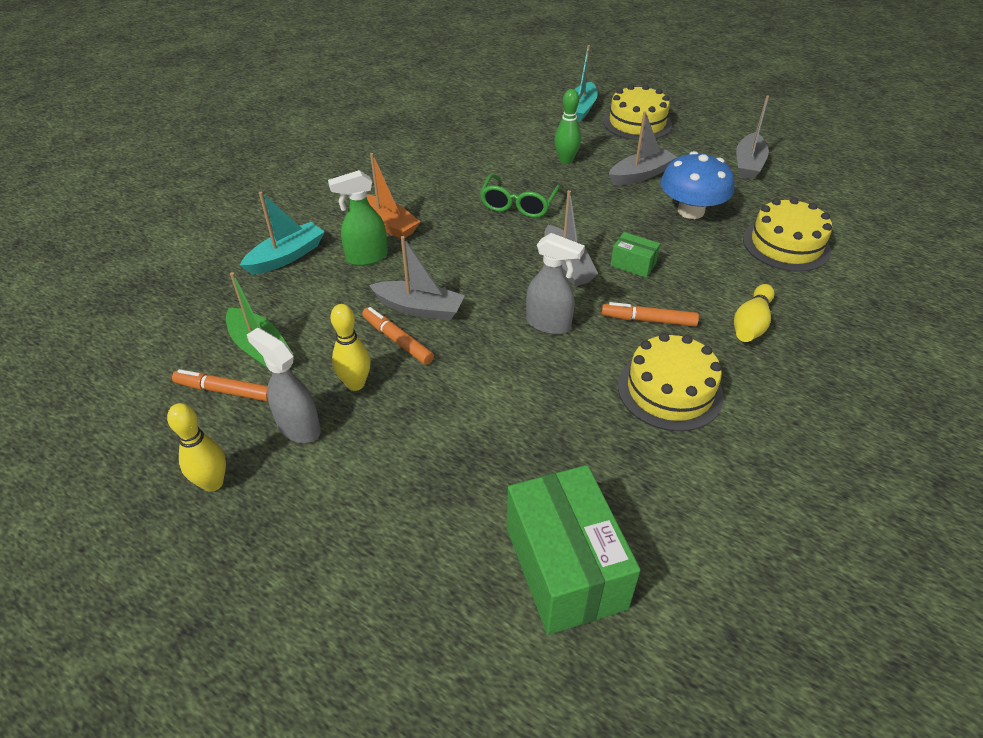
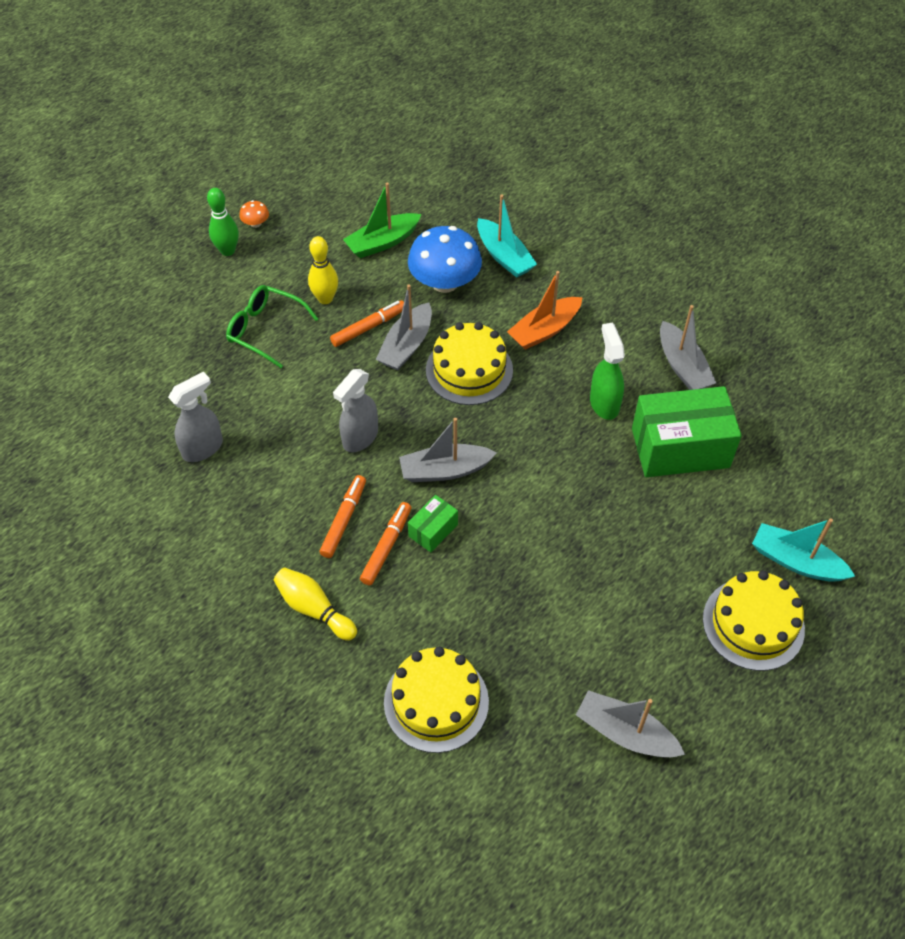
camera: 100 degrees right, 10 degrees up
(213, 483) = (256, 223): yellow bowling pin -> orange mushroom
(224, 391) = (341, 224): orange marker -> orange marker (386, 547)
(298, 427) = (291, 265): grey spray bottle -> grey spray bottle (203, 448)
(366, 257) = (491, 312): green spray bottle -> green spray bottle (604, 403)
(518, 204) = (563, 447): green glasses -> green glasses (265, 330)
(565, 567) = (117, 400): green box -> green box (680, 448)
(566, 160) = (656, 513): green bowling pin -> green bowling pin (228, 251)
(640, 175) = (613, 589): grey boat -> grey boat (682, 366)
(670, 390) = (250, 510): yellow cake -> yellow cake (469, 370)
(691, 211) = (523, 620): blue mushroom -> blue mushroom (445, 282)

